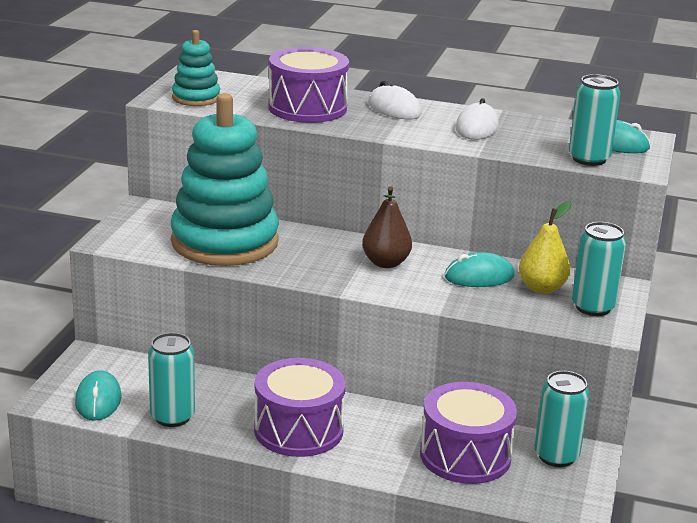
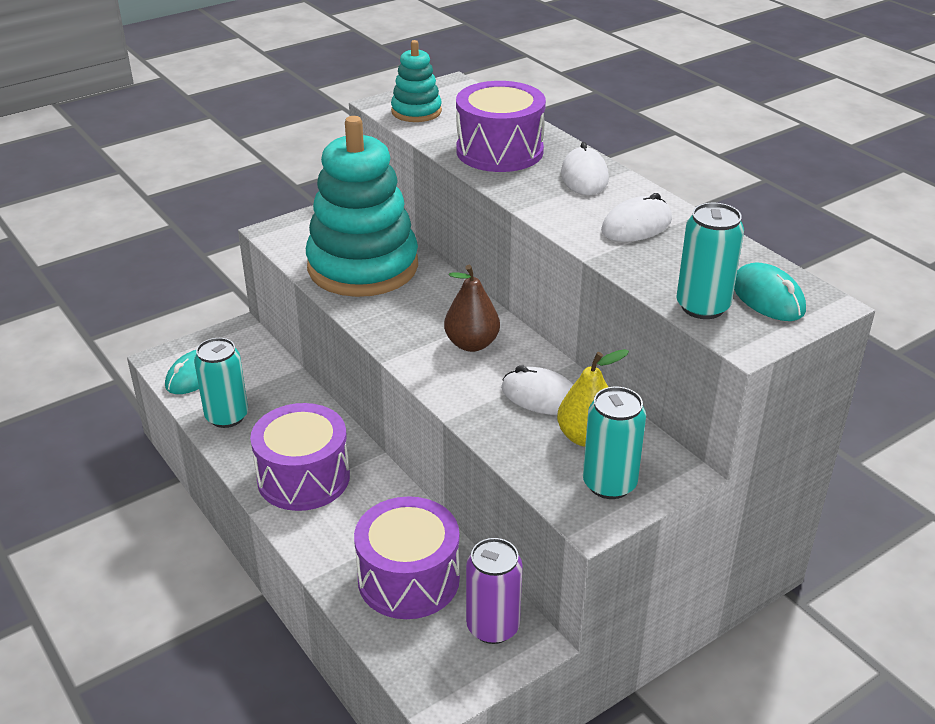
camera: 40 degrees right, 10 degrees up
(479, 276) = (540, 396): turquoise mouse -> white mouse
(556, 456) = (493, 627): turquoise can -> purple can

